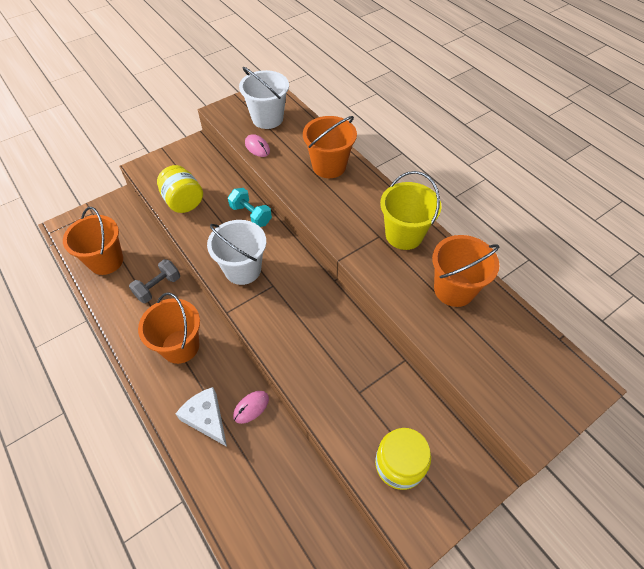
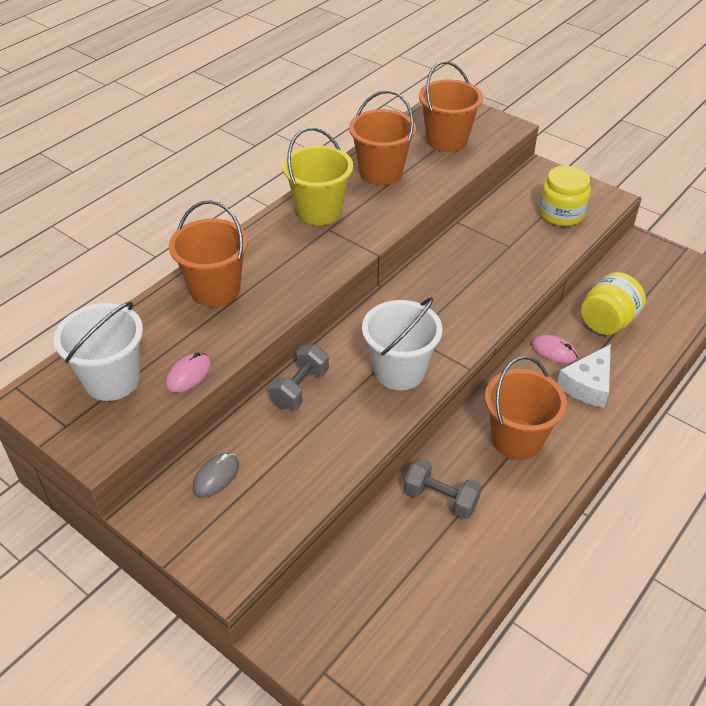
camera: 105 degrees left, 10 degrees down
(106, 261) = (421, 593): orange bucket -> orange bucket (446, 140)
(183, 201) = (295, 480): yellow jar -> yellow jar (607, 322)
(203, 170) = (216, 476): none -> grey mouse
(251, 215) = (300, 388): turquoise dumbbell -> grey dumbbell

